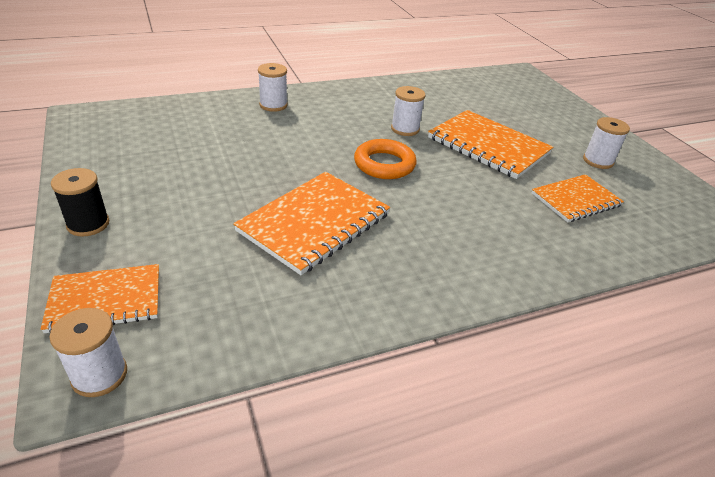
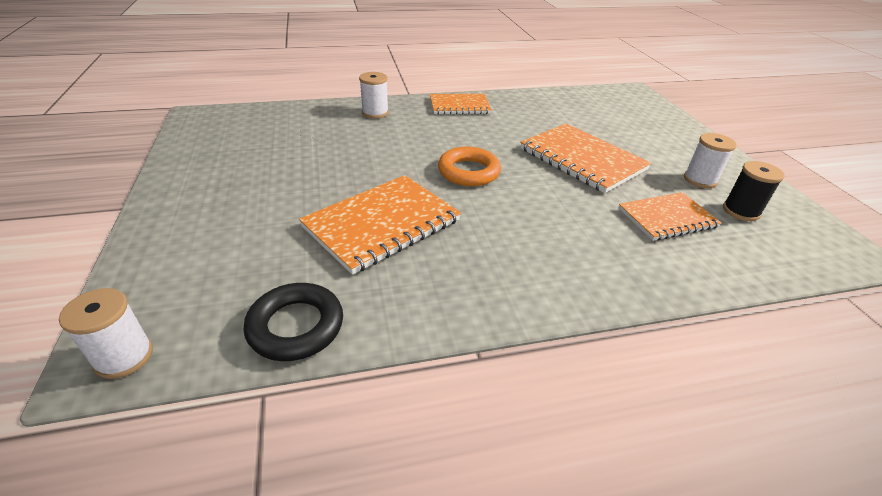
camera: 10 degrees right, 0 degrees up
(88, 224) = (167, 211): black spool -> black spool (741, 211)
(105, 300) = (157, 283): orange notebook -> orange notebook (459, 106)
(261, 330) = (296, 326): none -> black ring
(405, 129) = (498, 139): white spool -> none

